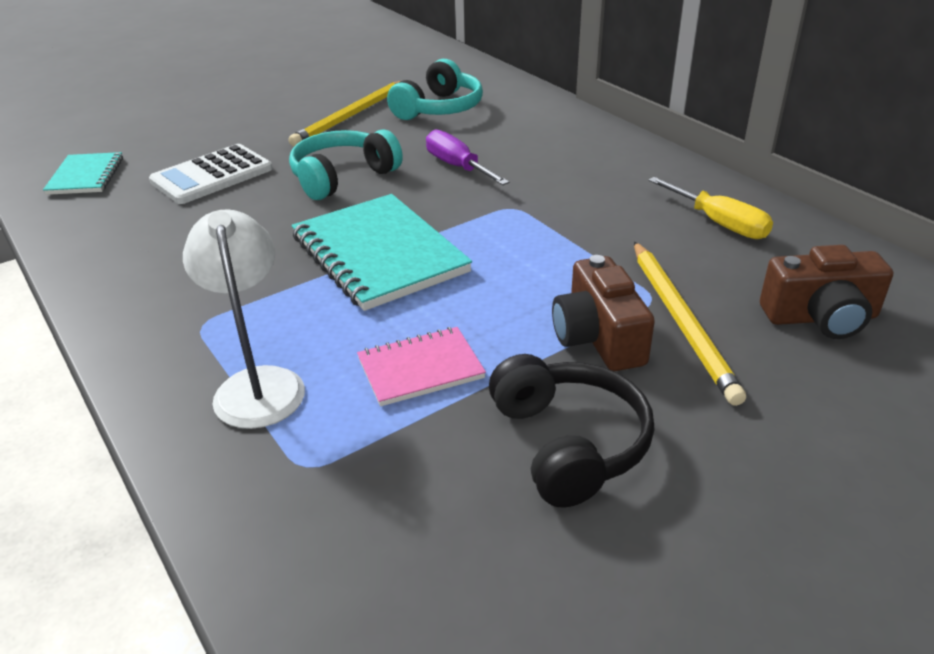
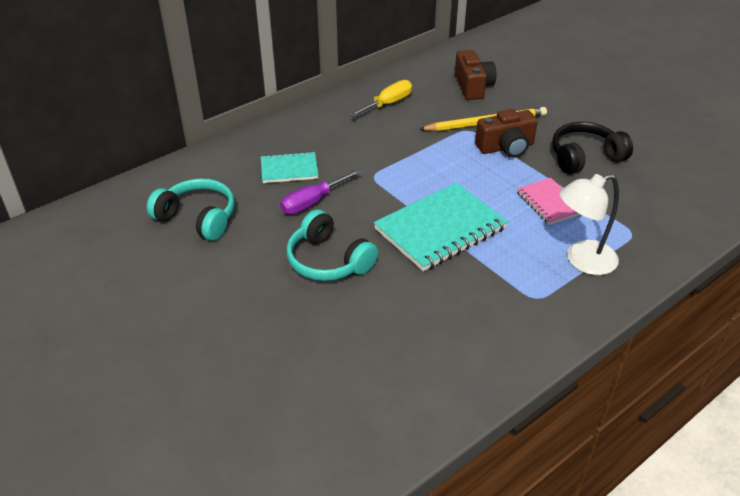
camera: 95 degrees left, 5 degrees up
(86, 176) = (323, 446): turquoise notebook -> turquoise notebook (289, 169)
(212, 175) = (323, 344): white calculator -> none
(351, 116) = (204, 271): yellow pencil -> none

